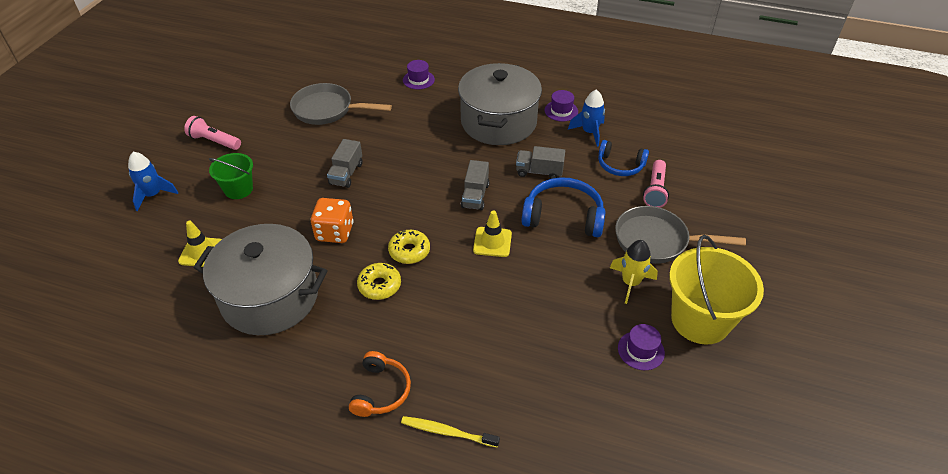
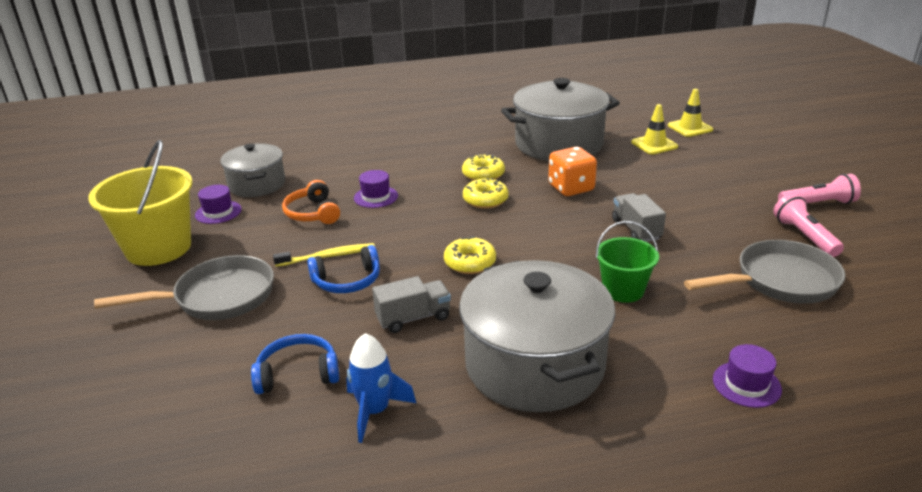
camera: 150 degrees right, 15 degrees down
(153, 195) = (768, 155): blue rocket -> none
(238, 189) = (710, 182): green bucket -> green bucket (623, 290)
(381, 391) = (417, 137): orange headphones -> orange headphones (312, 213)
(447, 432) = (354, 138): yellow toothbrush -> yellow toothbrush (328, 256)
(475, 196) = (470, 263): grey truck -> yellow donut
(492, 242) = (411, 232): yellow traffic cone -> yellow traffic cone (690, 128)
(561, 111) = (451, 434): purple hat -> purple hat (376, 197)
(563, 216) = (347, 281): blue headphones -> blue headphones, size x0.65
(592, 383) = (257, 184): none -> grey pot
(630, 283) = (241, 251): yellow rocket -> none
(655, 190) = (231, 357): pink flashlight -> pink flashlight (804, 236)

